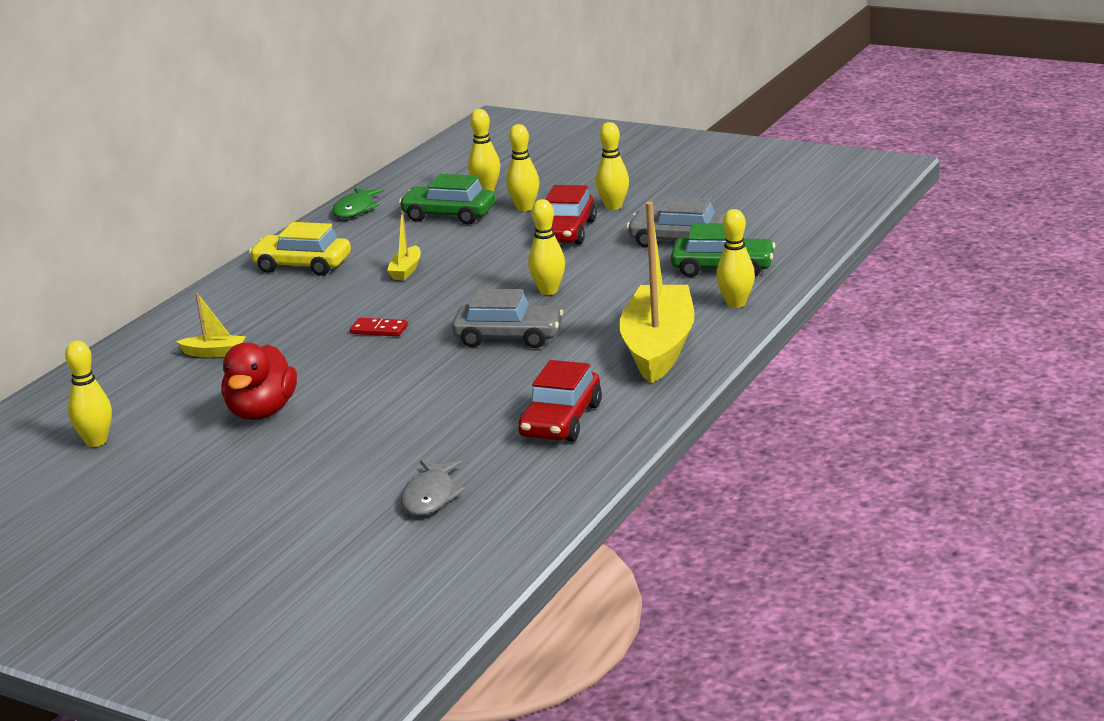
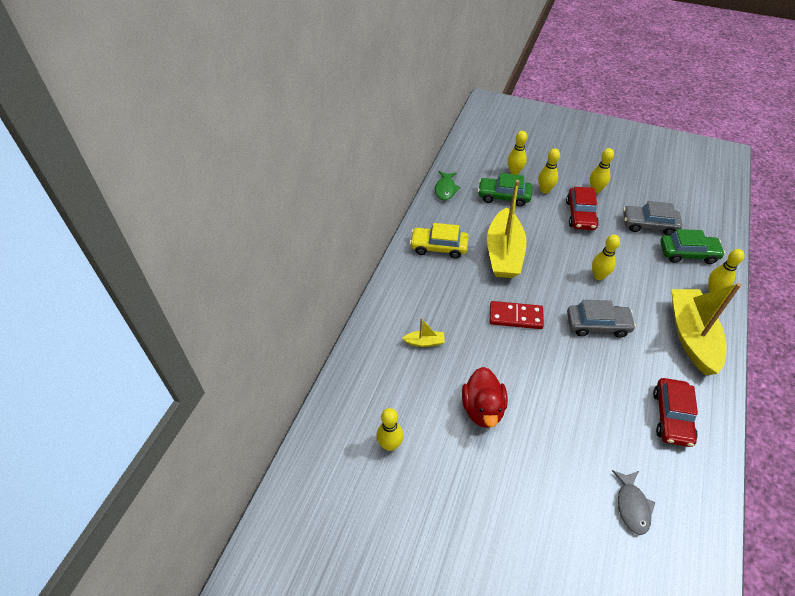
camera: 10 degrees left, 25 degrees up
(379, 330) = (515, 316): red domino -> red domino, size x1.68
(406, 270) = (504, 253): yellow boat -> yellow boat, size x2.39

